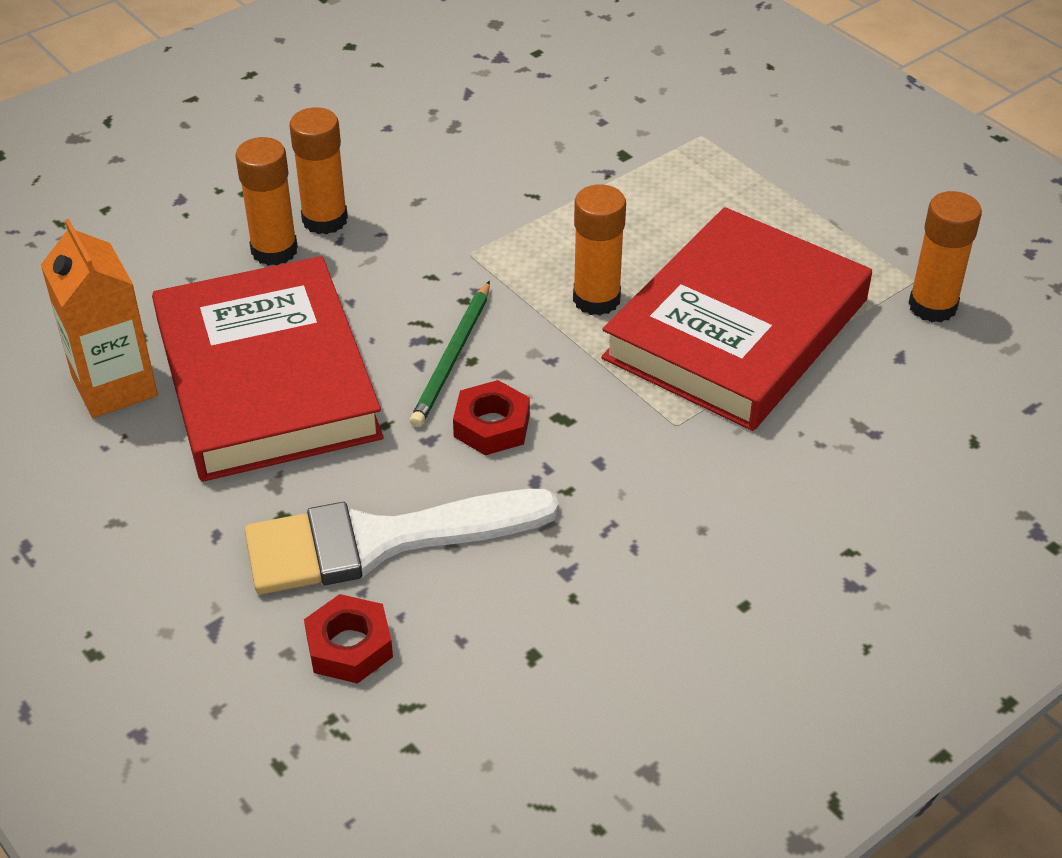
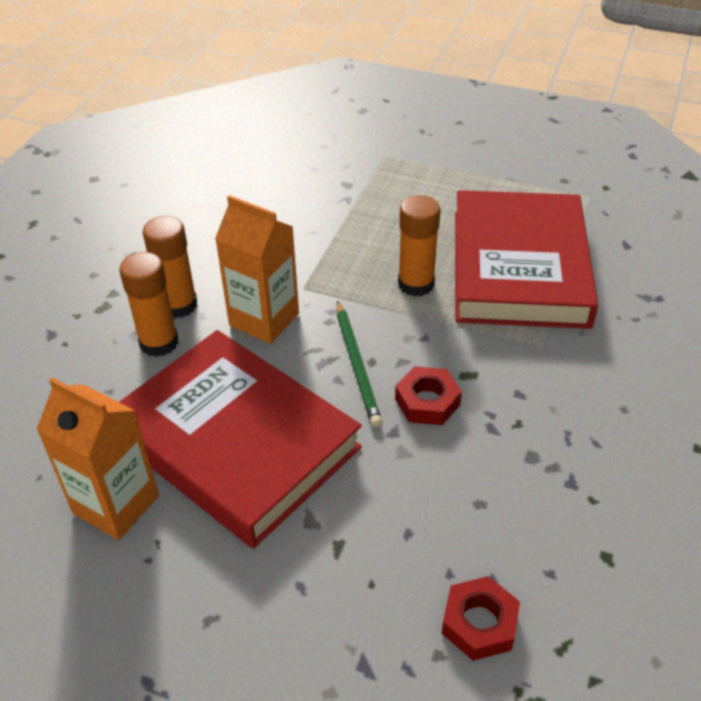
camera: 30 degrees left, 0 degrees up
(380, 541) = (428, 526): white brush -> none
(398, 270) = (264, 319): none -> orange carton
(932, 306) = (614, 207): orange glue stick -> none

